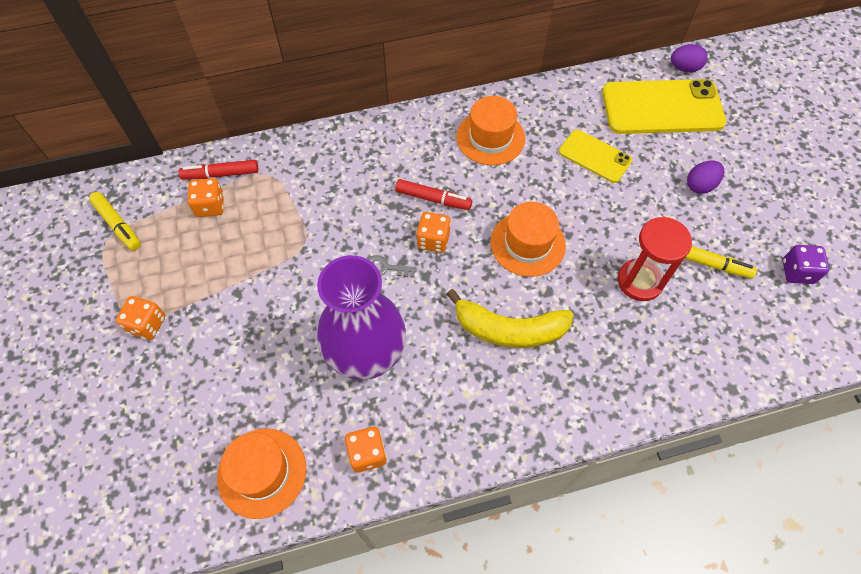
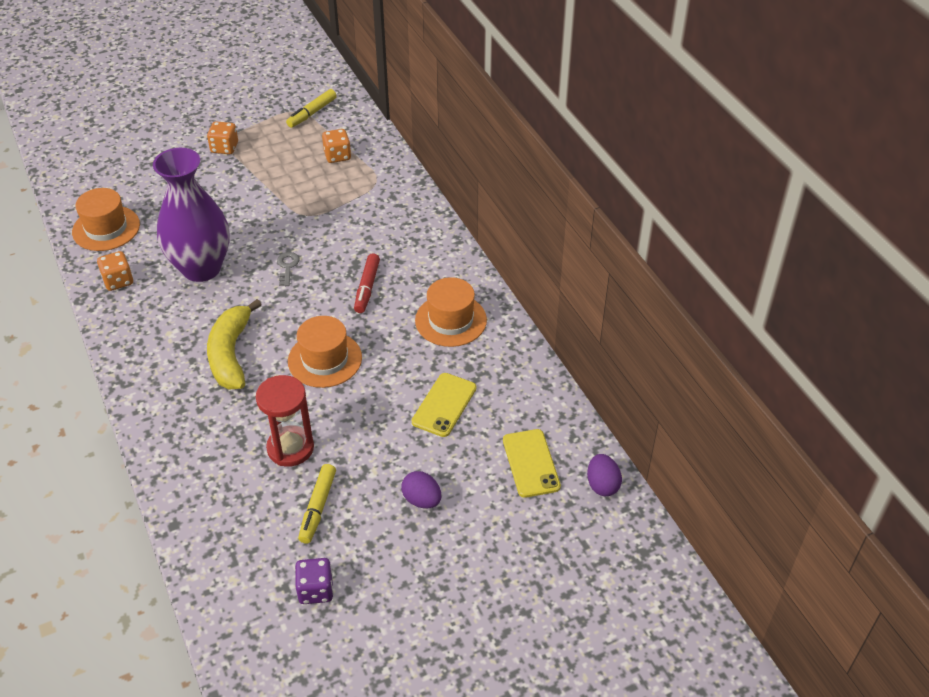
camera: 80 degrees right, 15 degrees down
(221, 174) = (371, 155): red marker -> none
(433, 240) = (320, 293): orange dice -> none
(662, 107) = (531, 463): yellow phone -> yellow phone, size x0.56

